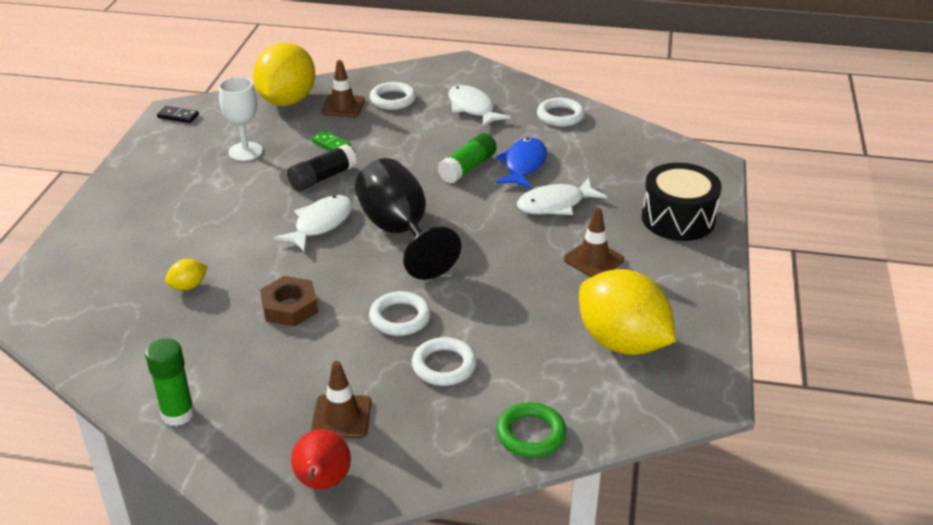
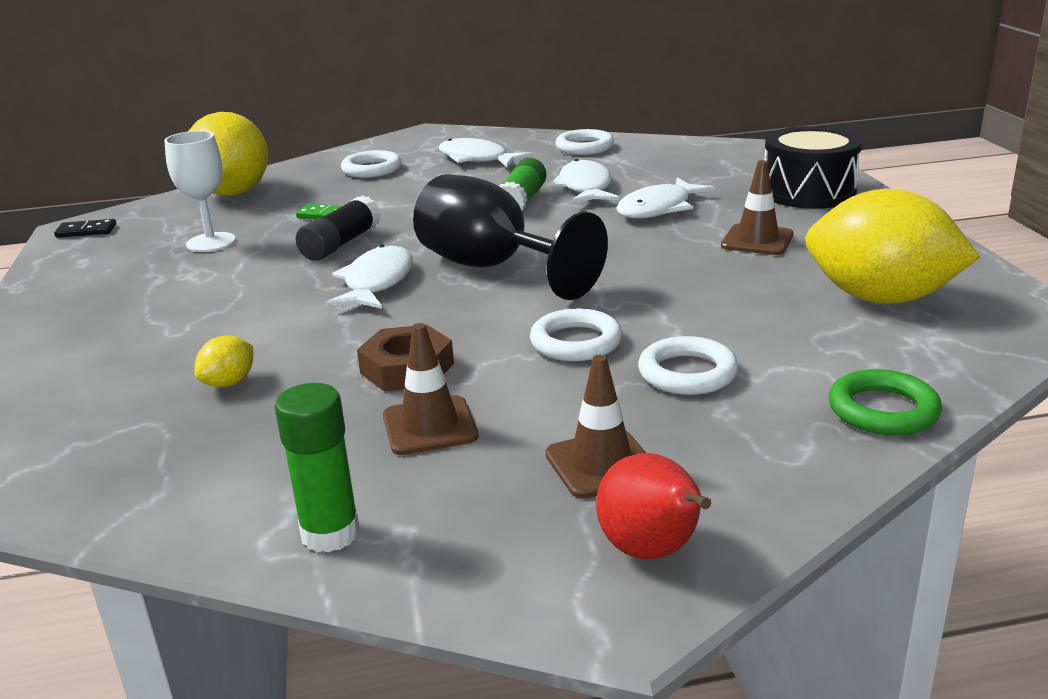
camera: 20 degrees left, 10 degrees down
(343, 106) = (312, 185): brown traffic cone -> brown traffic cone (429, 426)
(523, 165) = (585, 188): blue fish -> white fish

